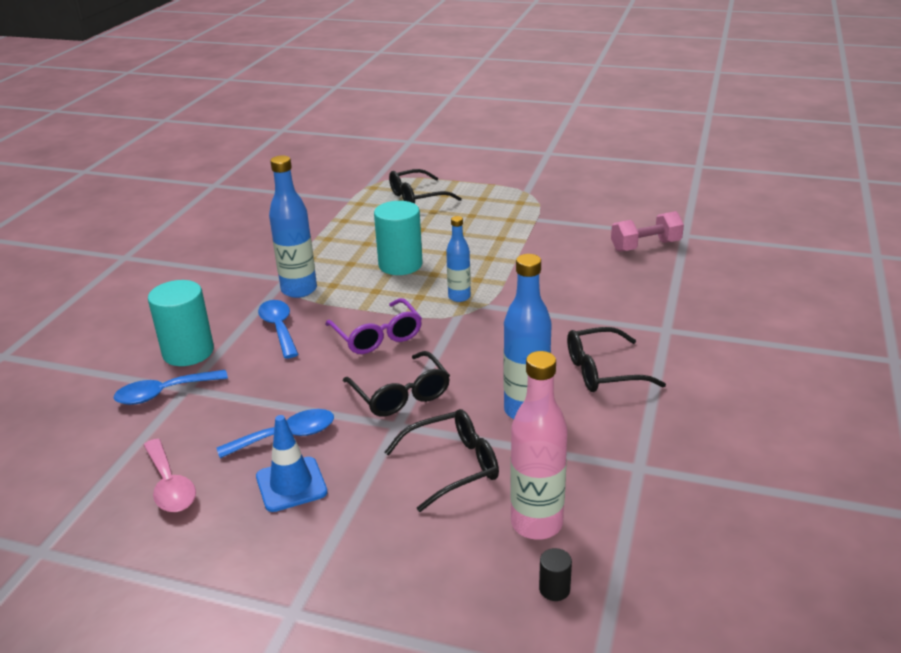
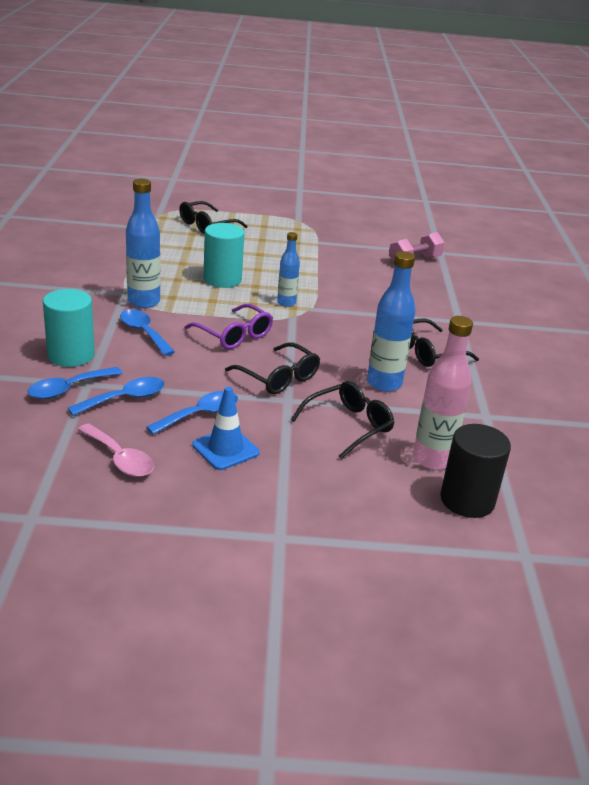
camera: 20 degrees left, 0 degrees up
(216, 409) = (125, 398): none -> blue spoon
(554, 589) = (467, 500): black cylinder -> black cylinder, size x2.32

